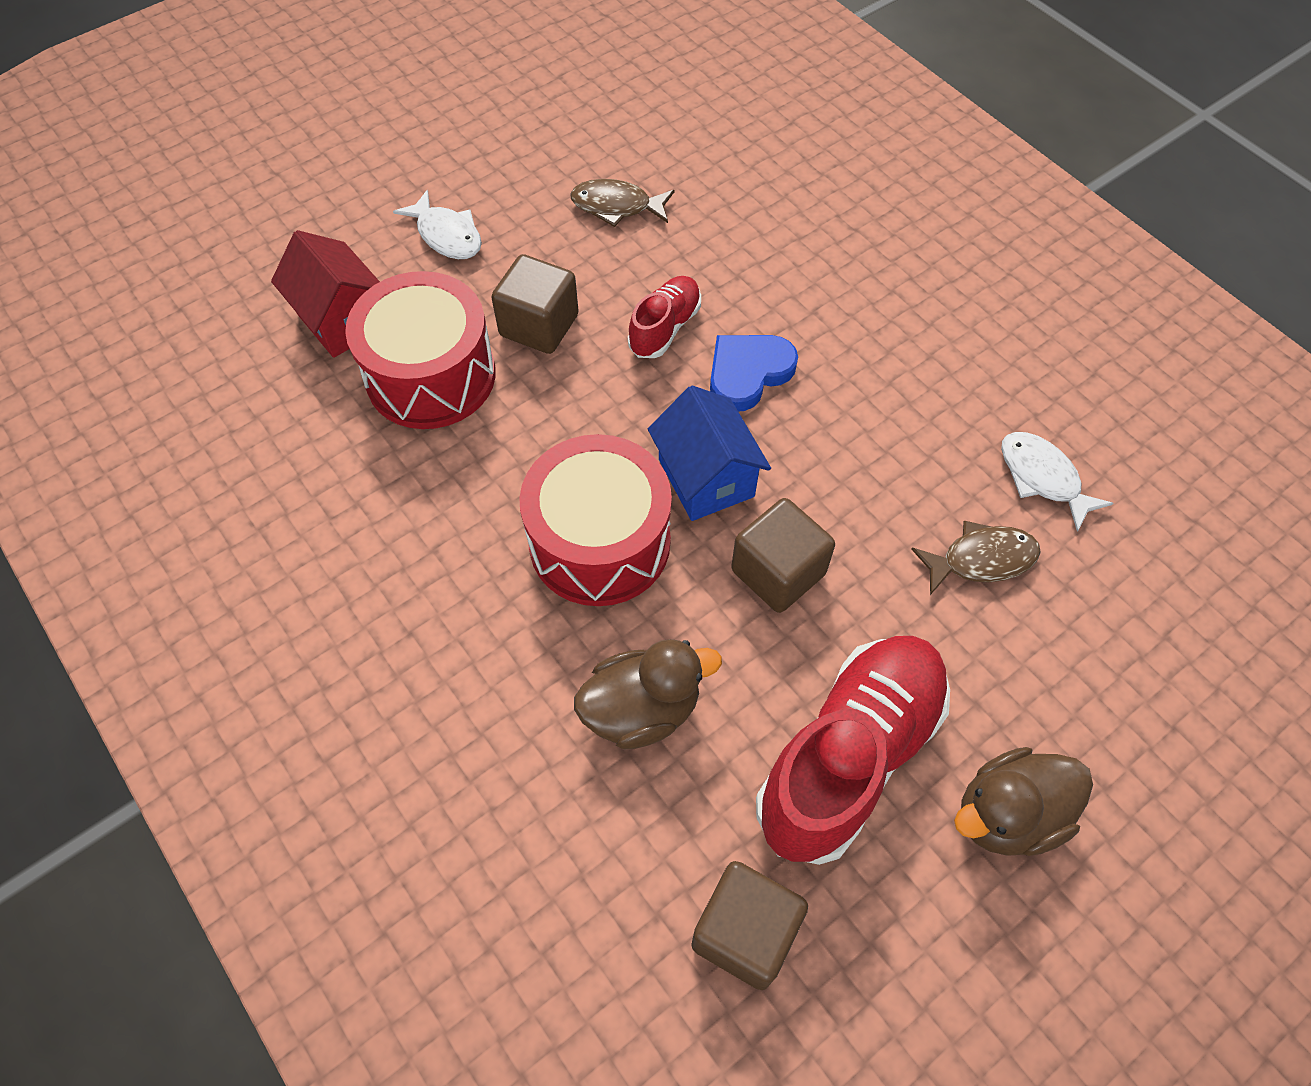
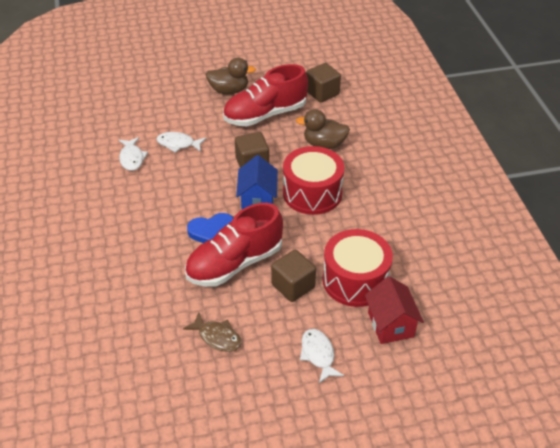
camera: 155 degrees left, 15 degrees down
(665, 328) = (234, 263): red shoe -> red shoe, size x1.97
(981, 560) = (178, 144): brown fish -> white fish

